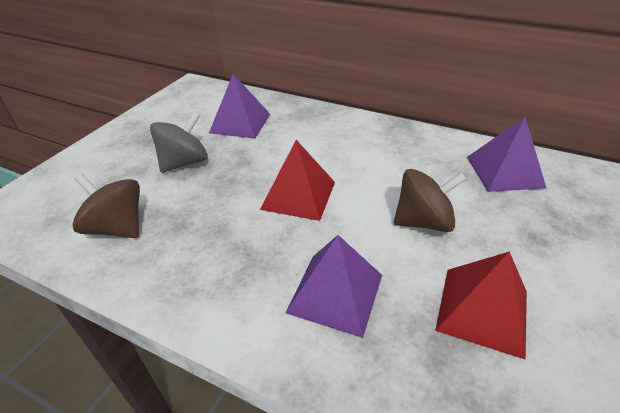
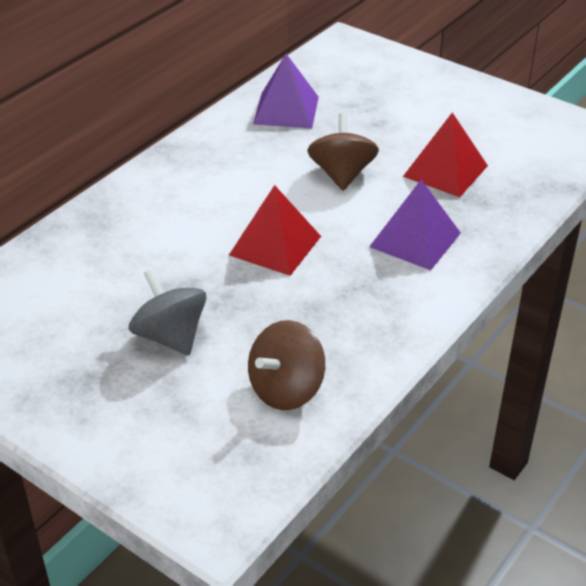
camera: 80 degrees left, 0 degrees up
(240, 123) = (91, 281): purple pyramid -> none

